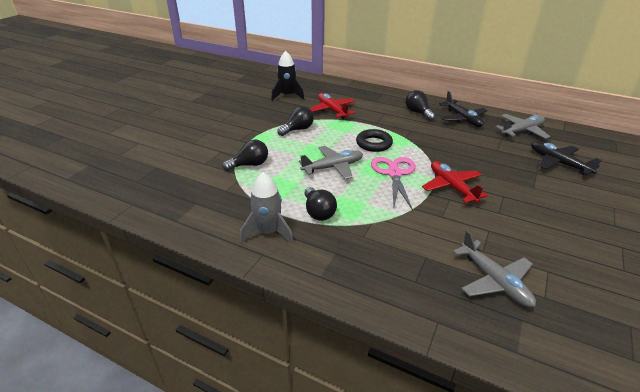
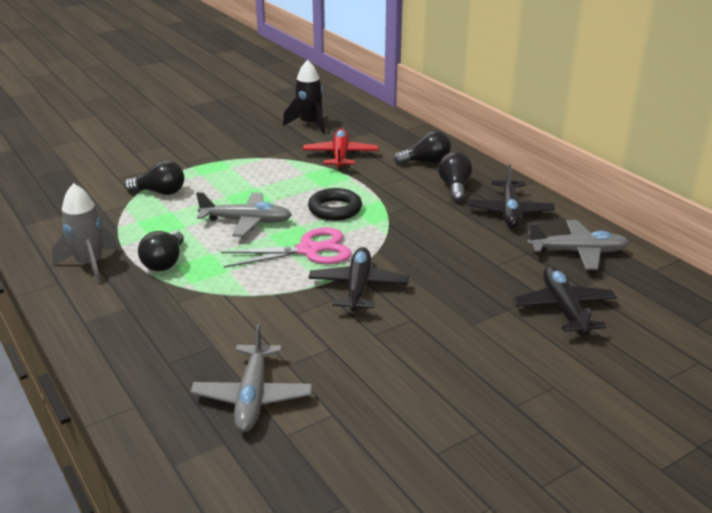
camera: 30 degrees right, 5 degrees down
(297, 129) = (265, 168): black light bulb -> black light bulb (426, 162)
(394, 174) = (308, 250): pink scissors -> pink scissors turned 45 degrees clockwise
(451, 187) = (358, 287): red plane -> black plane

